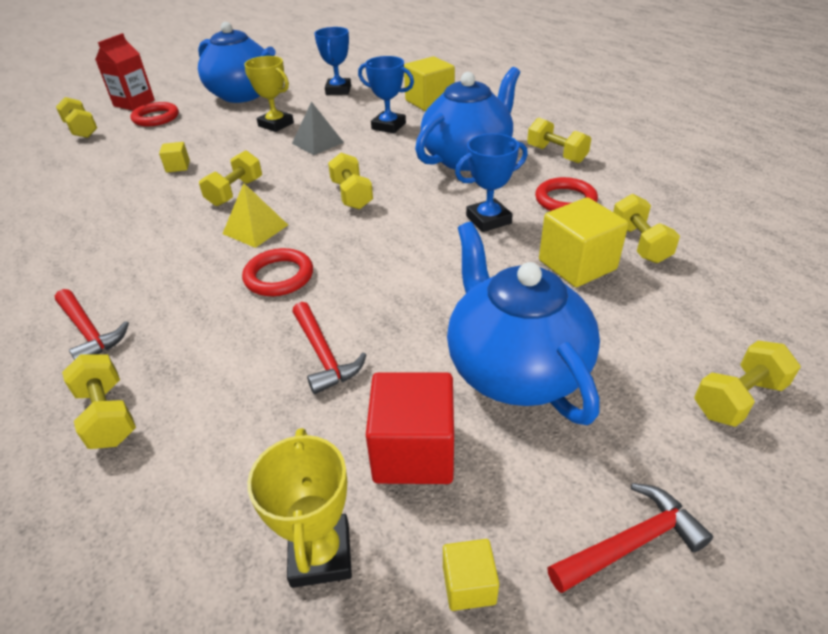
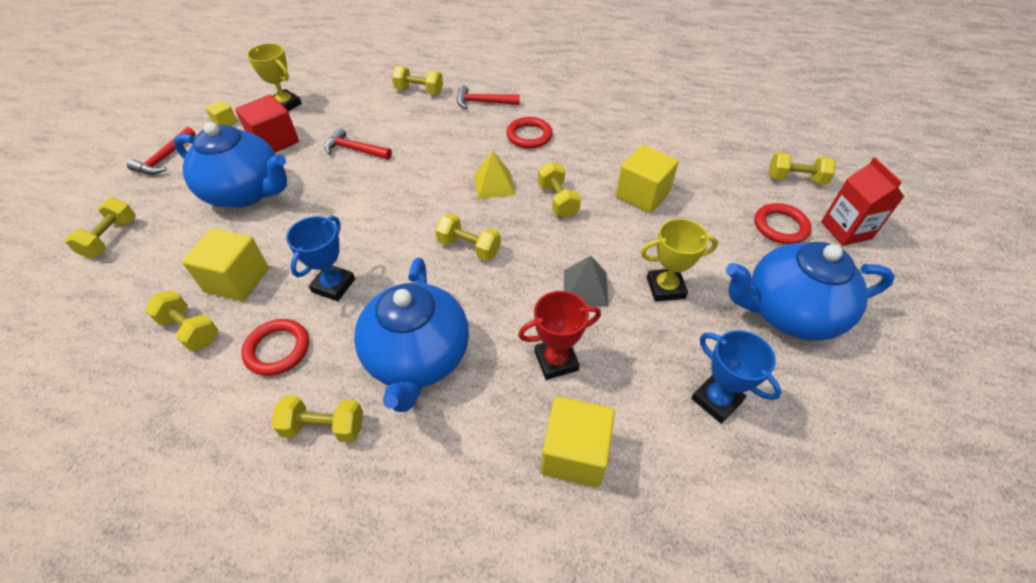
camera: 135 degrees right, 10 degrees up
(178, 166) = (642, 195): yellow cube -> yellow cube, size x2.00
(279, 276) = (432, 168): red ring -> red ring (529, 136)
(388, 126) = (556, 361): blue trophy -> red trophy

